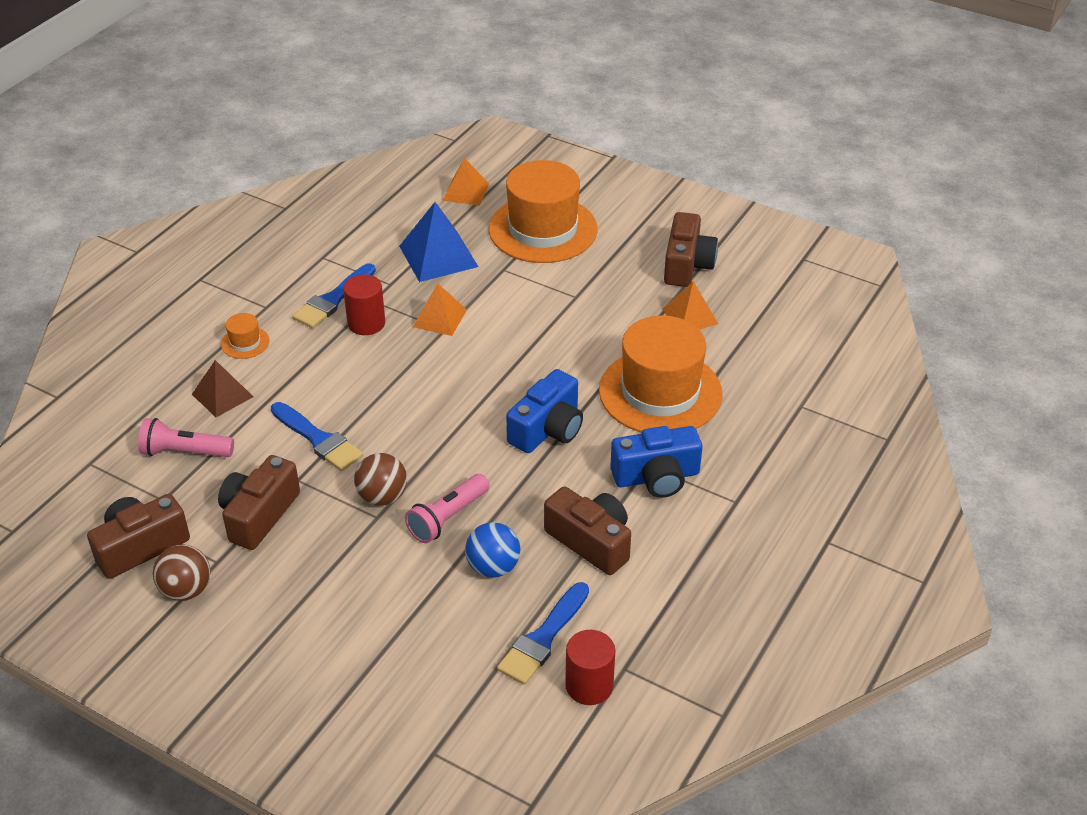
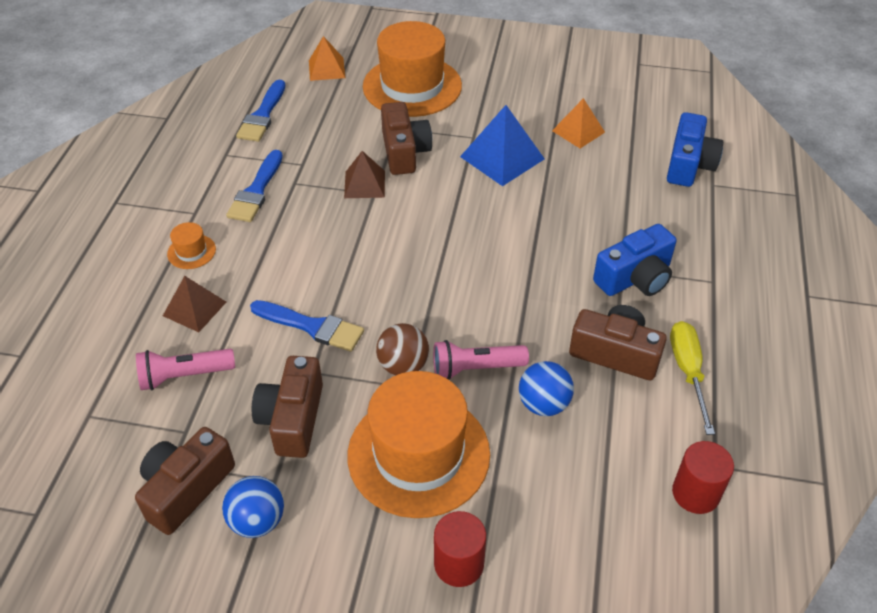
camera: 20 degrees left, 5 degrees up
(186, 590) = (257, 521): brown ball -> blue ball
(366, 323) = (299, 205): red cylinder -> red cylinder (459, 564)
(438, 256) = (333, 129): blue pyramid -> blue pyramid (502, 157)
(439, 318) = (364, 184): orange pyramid -> brown pyramid
(448, 518) = (475, 368): pink flashlight -> pink flashlight turned 60 degrees clockwise
(543, 638) = (628, 460): blue brush -> blue brush (262, 115)
(547, 429) = (517, 260): blue camera -> blue camera (688, 164)
(652, 578) = (688, 372): none -> yellow screwdriver
(660, 392) = (593, 202): orange hat -> orange hat (418, 454)
(687, 265) = (550, 89): brown camera -> brown camera (404, 152)

